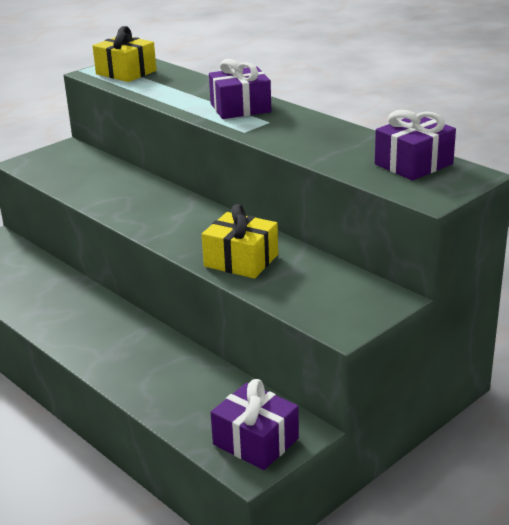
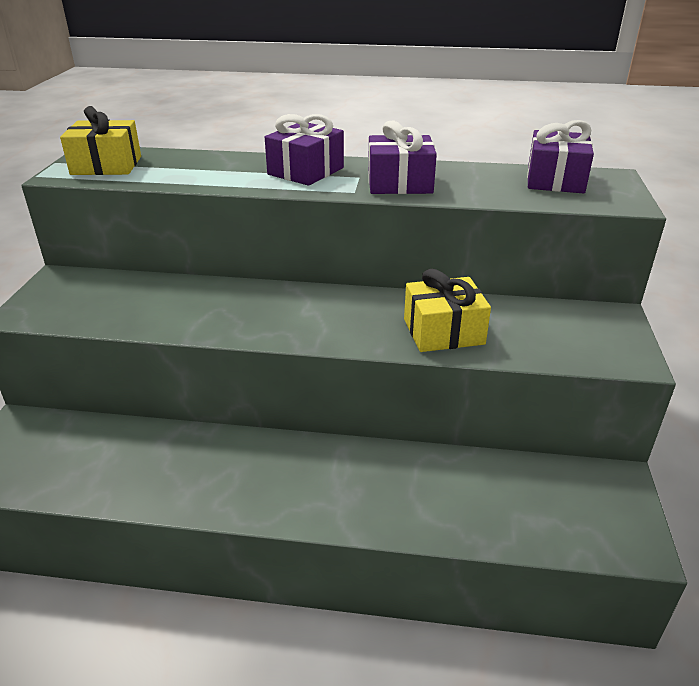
camera: 40 degrees left, 5 degrees up
(255, 441) = (604, 514): purple gift -> purple gift (399, 183)

